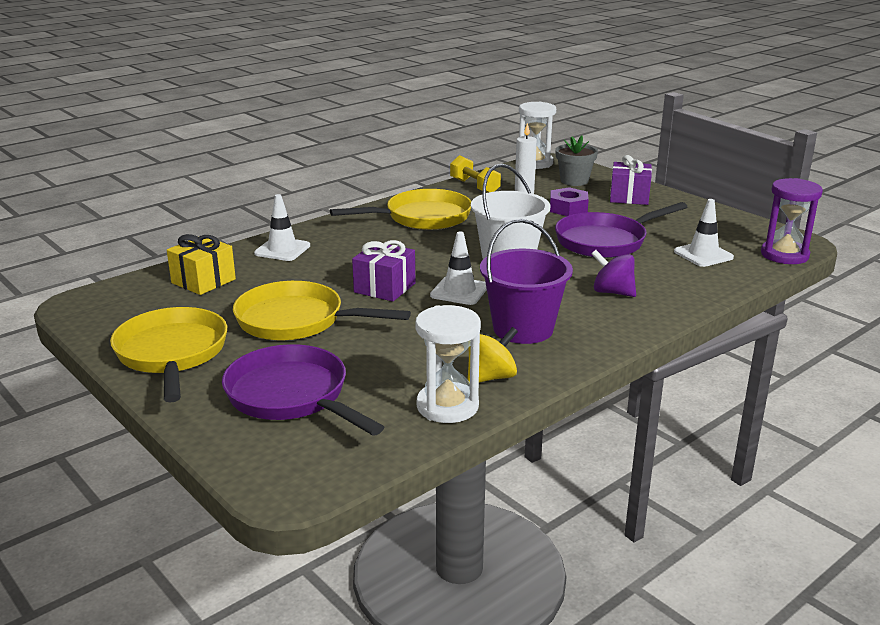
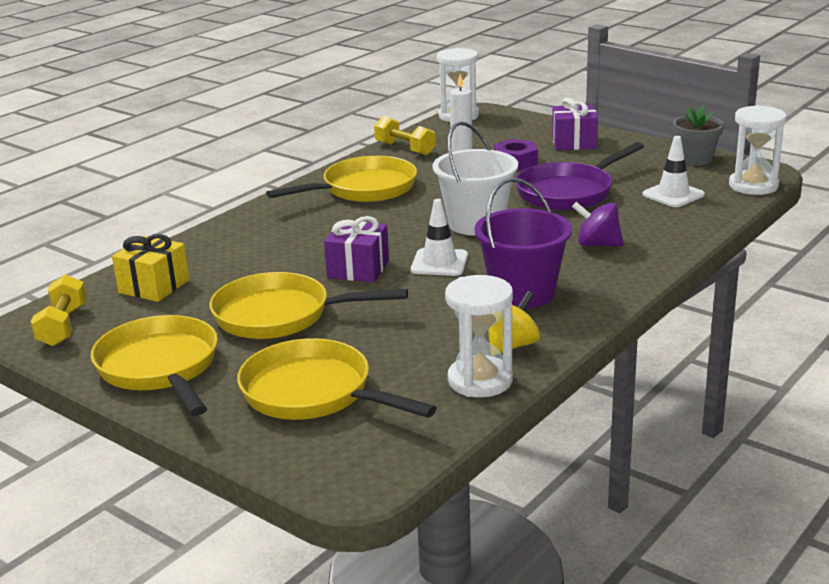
camera: 10 degrees left, 0 degrees up
(111, 306) = (63, 326): none -> yellow dumbbell
(282, 249) = (225, 242): white traffic cone -> none
(292, 396) = (314, 393): purple pan -> yellow pan
(574, 181) = (509, 131): grey flower pot -> grey flower pot (695, 159)
(784, 255) = (753, 186): purple hourglass -> white hourglass

